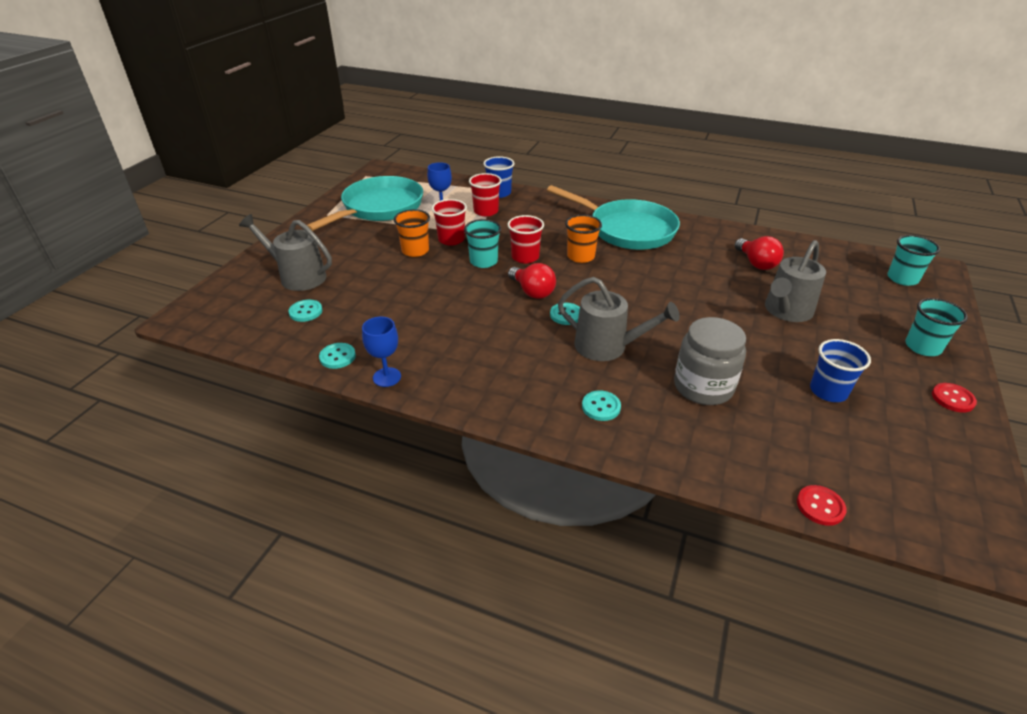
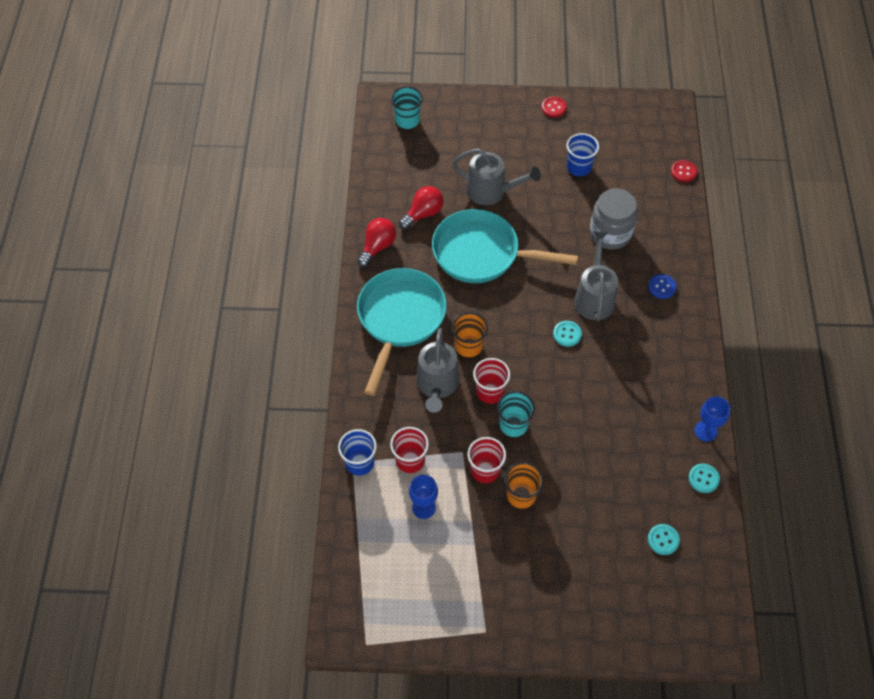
camera: 110 degrees left, 20 degrees up
(298, 276) = (616, 582): grey watering can -> grey watering can (437, 385)
(379, 208) = (446, 579): turquoise pan -> turquoise pan (482, 253)
(532, 292) = (545, 368): red light bulb -> red light bulb (377, 246)
(601, 407) = (662, 287): turquoise button -> blue button
(922, 347) = (501, 117): turquoise cup -> none

